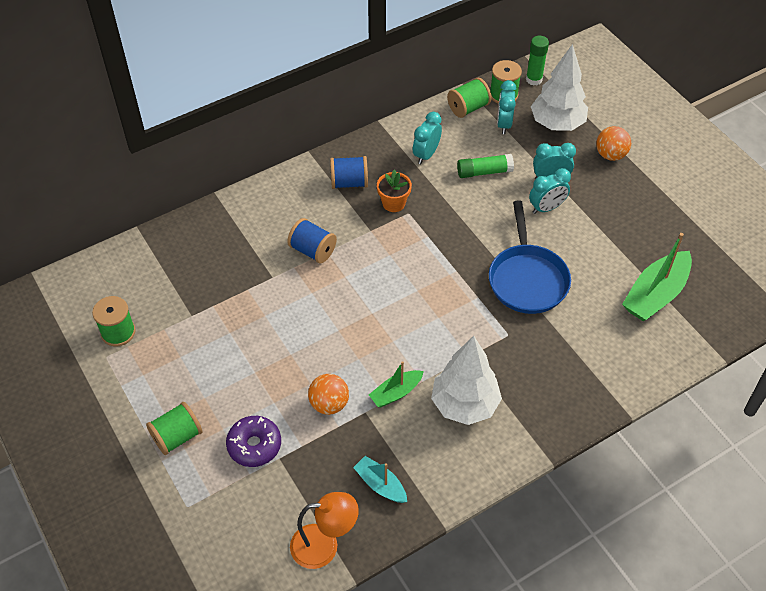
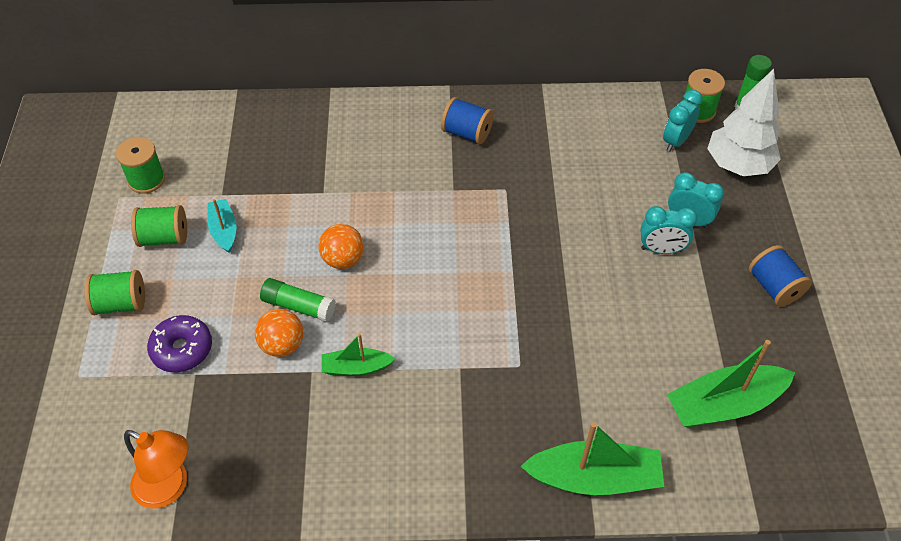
camera: 30 degrees right, 0 degrees up
(313, 250) = (381, 184): blue spool -> blue spool (774, 287)
(380, 484) = (270, 455): turquoise boat -> turquoise boat (224, 230)
(393, 203) = (497, 173): orange flower pot -> none
(426, 155) = (567, 138): turquoise clock -> none
(464, 404) = (418, 417): white tree -> none
(468, 108) = (648, 109): green spool -> green spool (164, 237)
(484, 172) = (618, 181): green glue stick -> green glue stick (299, 306)
(527, 279) = (584, 316): blue pan -> none
(608, 384) = (594, 478): none -> green boat
(610, 155) = (779, 224): orange ball -> orange ball (343, 259)

